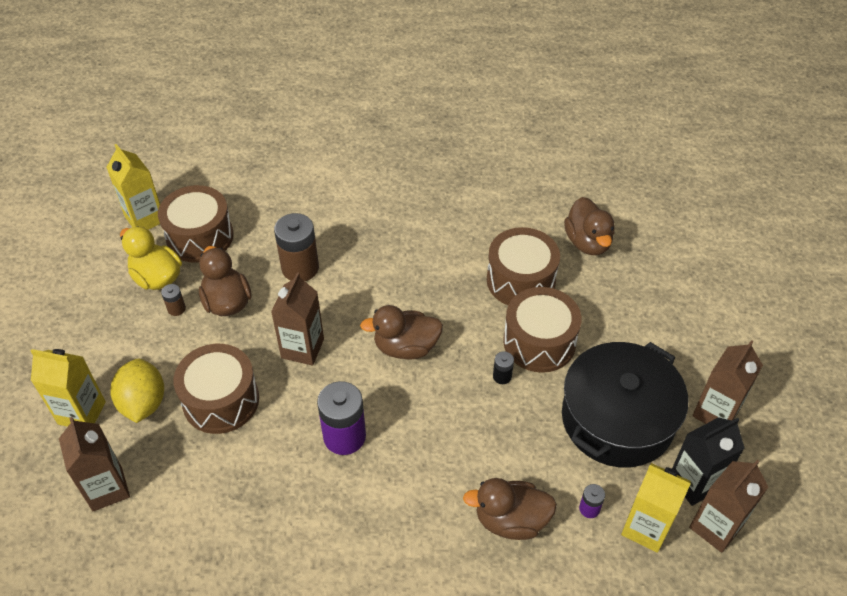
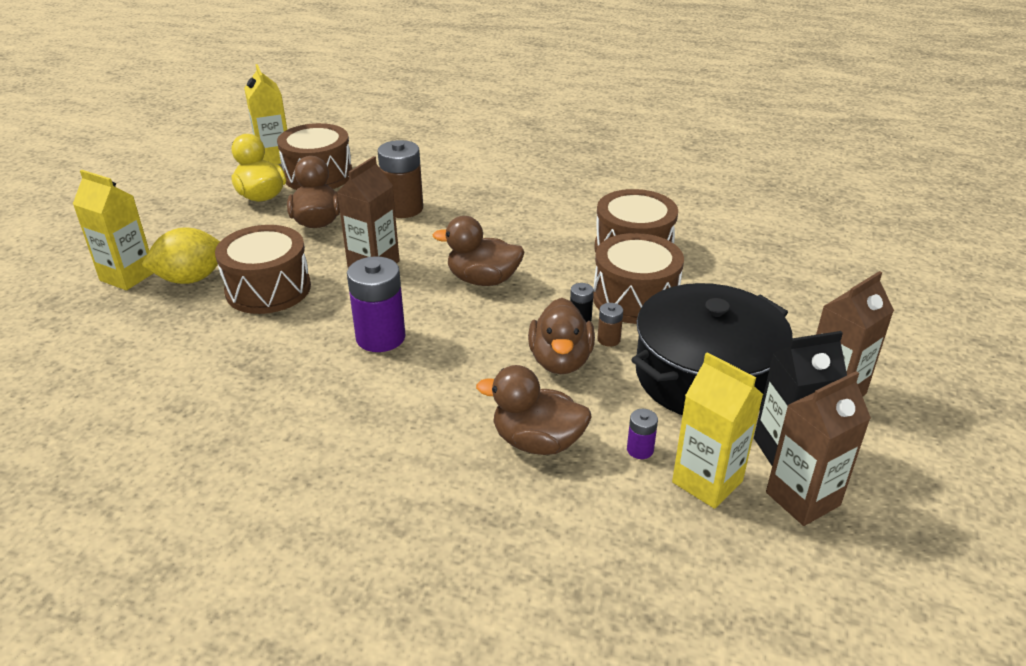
camera: 15 degrees right, 15 degrees down
(107, 489) = (113, 335): brown carton -> none
(143, 403) = (191, 279): yellow lemon -> yellow lemon turned 60 degrees clockwise
(176, 309) = (266, 219): brown battery -> brown battery (608, 339)
(587, 242) = (721, 232): brown duck -> brown duck (560, 361)

